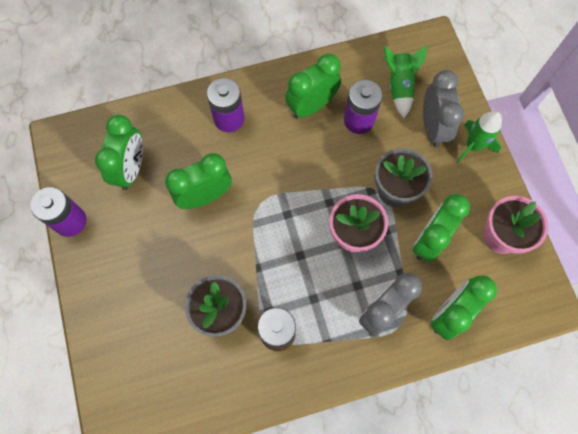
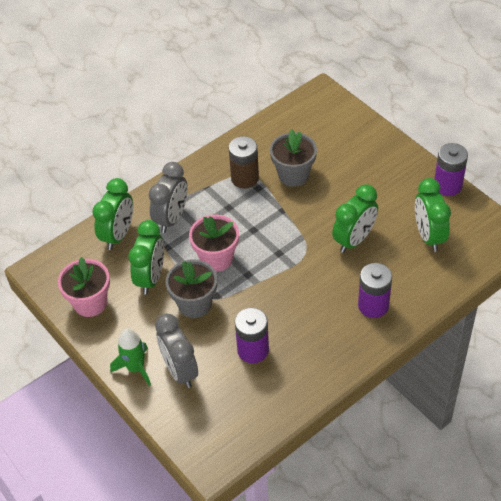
camera: 160 degrees right, 20 degrees down
(311, 106) = (304, 346): green clock -> none
(399, 86) = (227, 398): green rocket -> none

